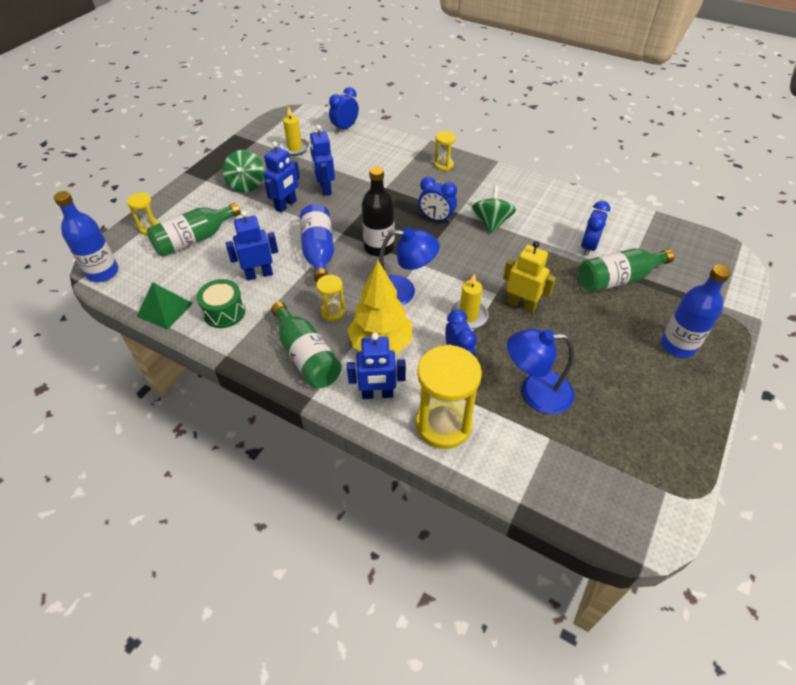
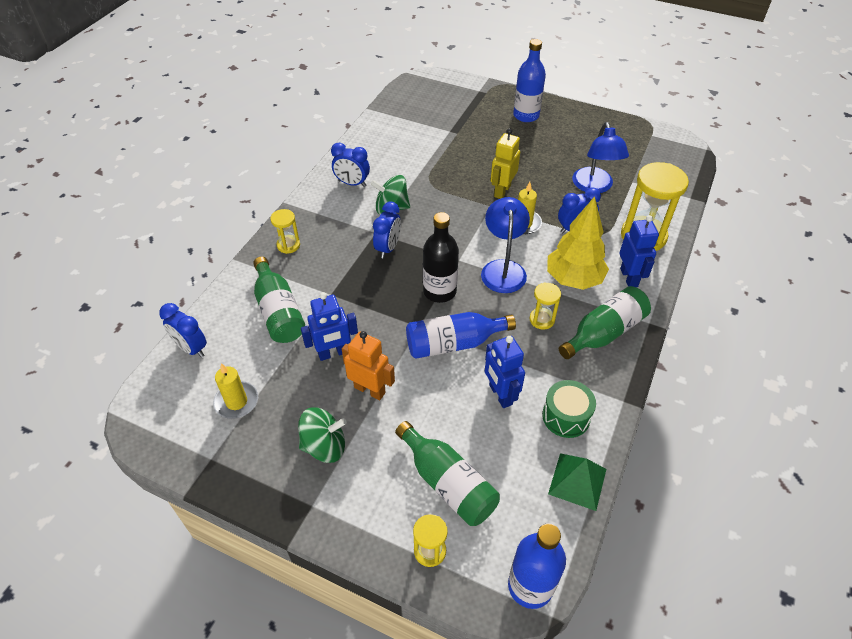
camera: 95 degrees left, 0 degrees up
(286, 205) = (370, 390): blue robot -> orange robot
(588, 247) = (421, 149): blue clock -> blue clock (352, 183)
(618, 279) = (460, 136): green bottle -> green bottle (278, 311)

